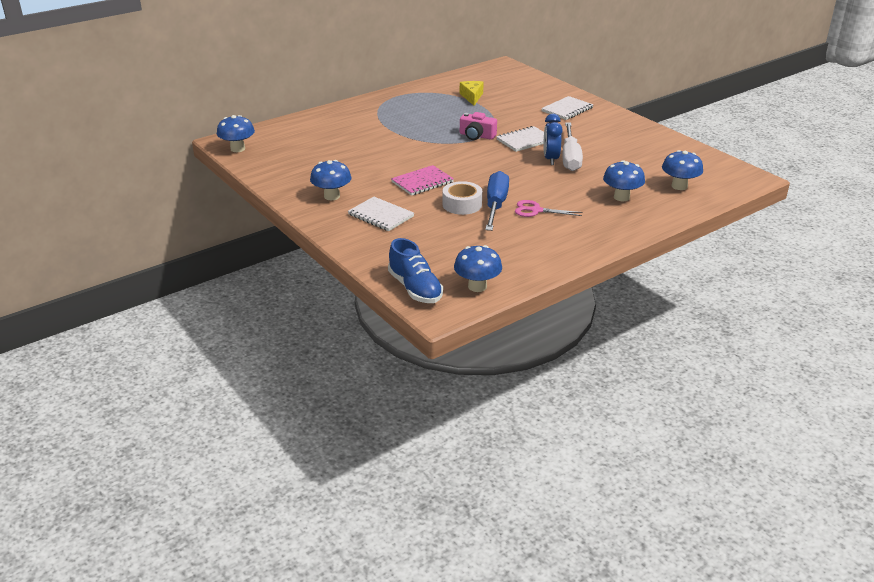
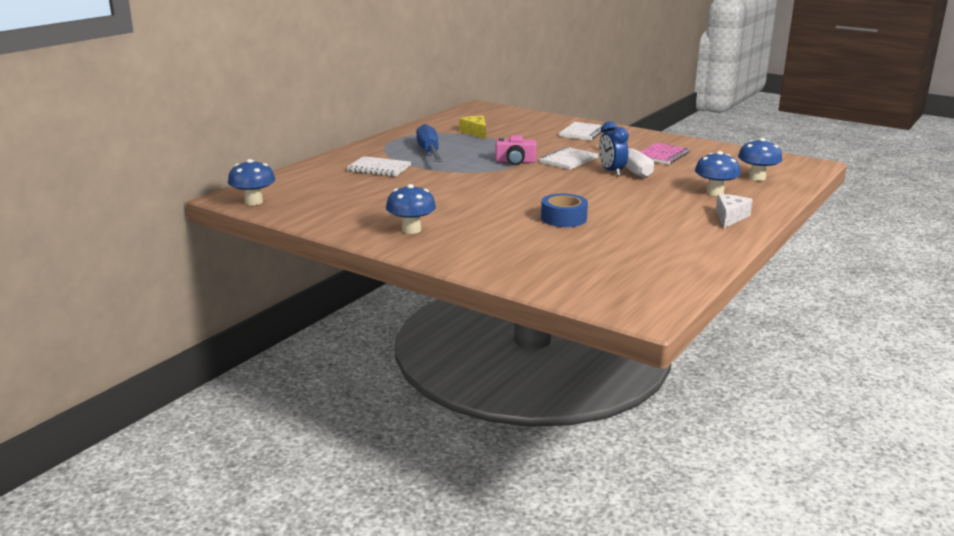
camera: 20 degrees left, 10 degrees down
(381, 215) = (486, 239): white notebook -> white notebook (379, 168)
(415, 288) = (596, 298): blue shoe -> none
(422, 182) = (500, 205): pink notebook -> pink notebook (662, 155)
(462, 204) = (563, 218): white tape -> blue tape
(477, 286) = (660, 285): blue mushroom -> none
(495, 205) = (599, 215): blue screwdriver -> blue screwdriver (429, 152)
(536, 210) = (645, 213): pink scissors -> none
(607, 227) = (730, 217): none -> white cheese

